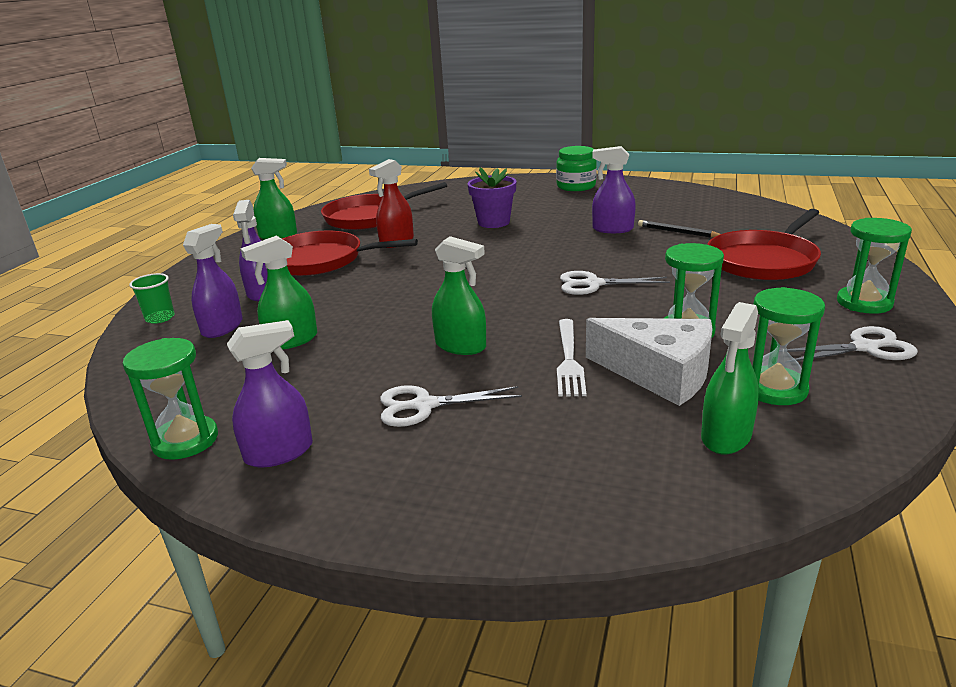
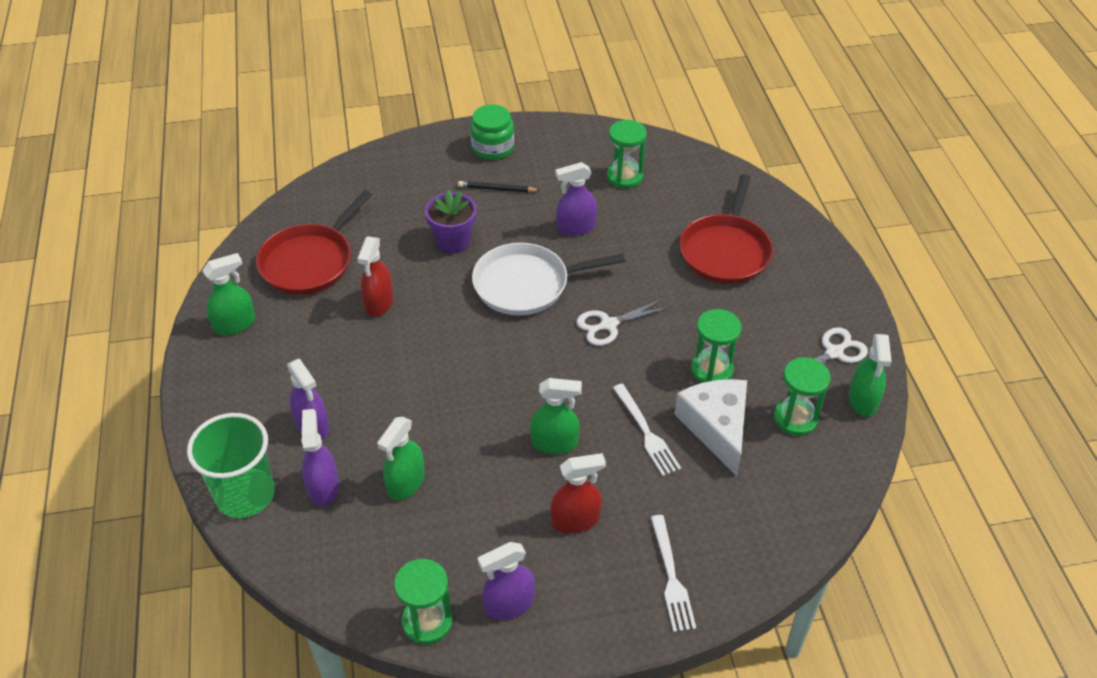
camera: 30 degrees left, 20 degrees up
(160, 318) = (245, 495): green cup -> green cup, size x2.10
(279, 452) = (509, 604): purple spray bottle -> purple spray bottle turned 150 degrees counterclockwise
(320, 260) = (325, 357): red pan -> none
(424, 406) = (575, 520): white scissors -> red spray bottle
(490, 487) = (671, 578): none -> white fork
(534, 251) = (526, 284): none -> white pan
(659, 373) = (716, 427): white cheese -> white cheese turned 105 degrees counterclockwise
(677, 232) = (636, 219): black pencil -> black pencil (497, 189)
(726, 436) = (786, 477): green spray bottle -> green spray bottle (863, 400)
(864, 303) = (817, 294): green hourglass -> green hourglass (625, 177)

